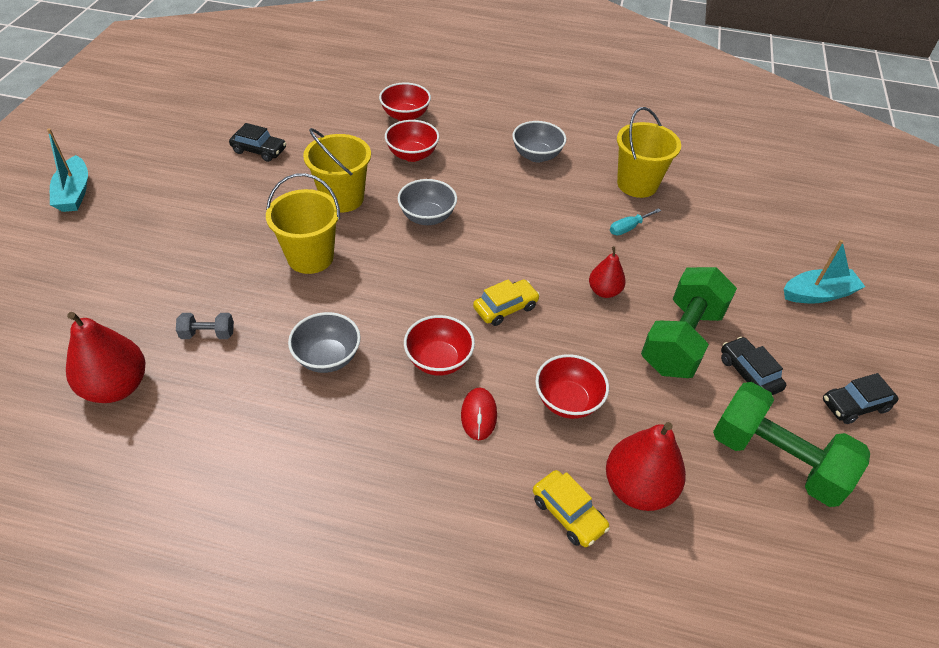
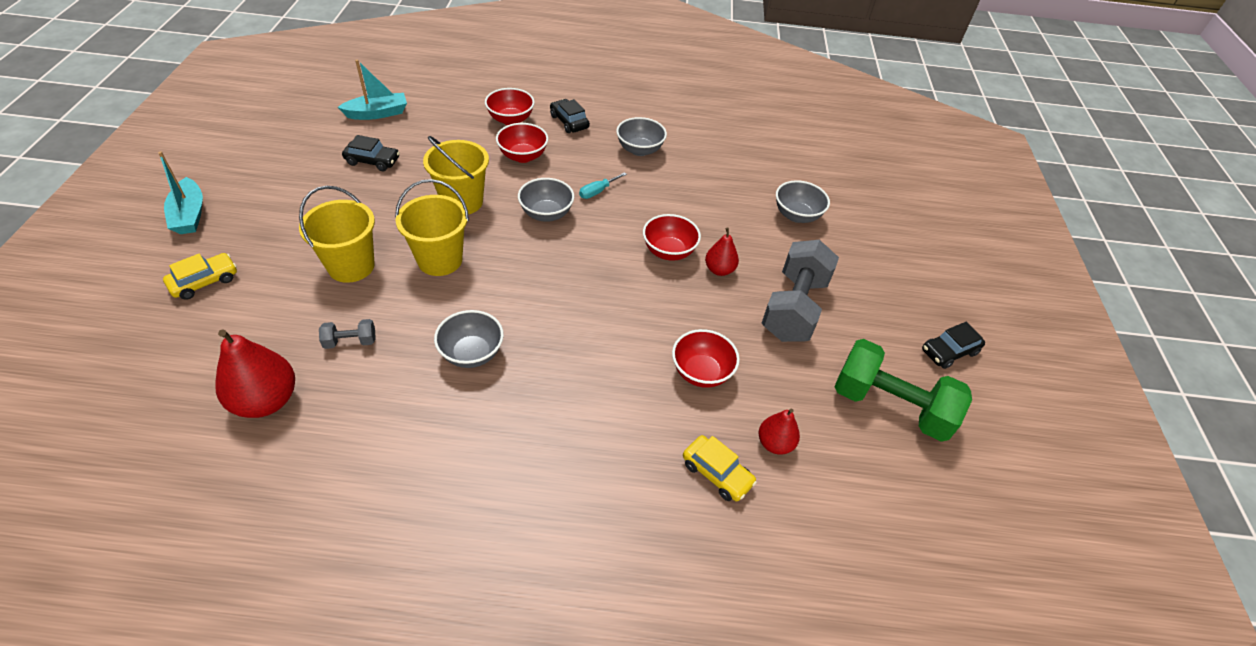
camera: 10 degrees left, 0 degrees up
(439, 360) = (578, 346): red bowl -> red bowl (669, 251)
(478, 415) = (622, 393): red mouse -> none
(505, 308) = (632, 292): yellow car -> yellow car (204, 281)
(628, 228) = (732, 211): turquoise screwdriver -> turquoise screwdriver (597, 192)
(637, 184) = (734, 170): yellow bucket -> yellow bucket (351, 266)
(637, 488) = (774, 443): red pear -> red pear, size x0.58
(681, 340) = (794, 308): green dumbbell -> grey dumbbell
(699, 238) = (796, 215): none -> grey bowl
(749, 373) = (856, 332): black car -> black car (569, 122)
(818, 294) = (905, 257): turquoise boat -> turquoise boat (377, 113)

